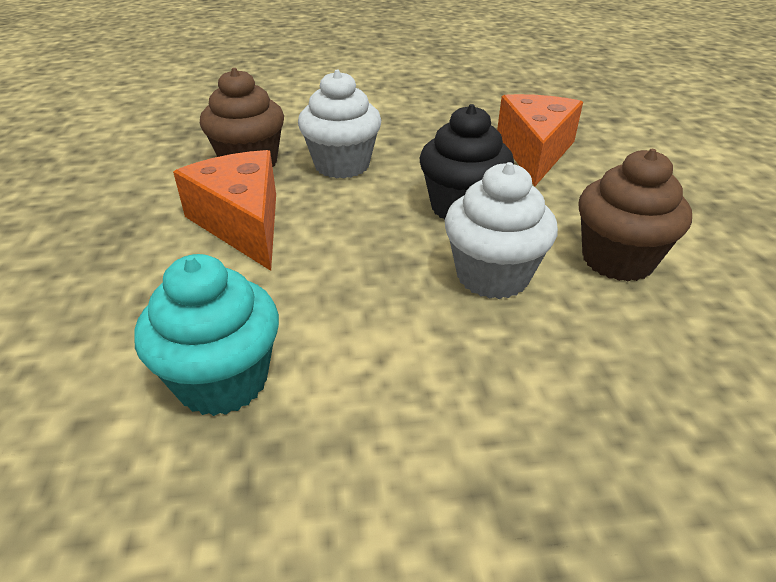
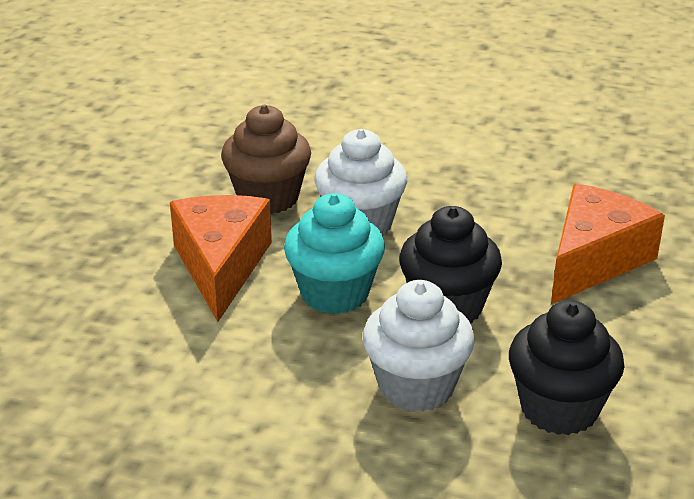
camera: 25 degrees right, 5 degrees down
(223, 381) = (125, 405): turquoise cupcake -> turquoise cupcake (334, 293)
(617, 260) = (559, 409): brown cupcake -> black cupcake

